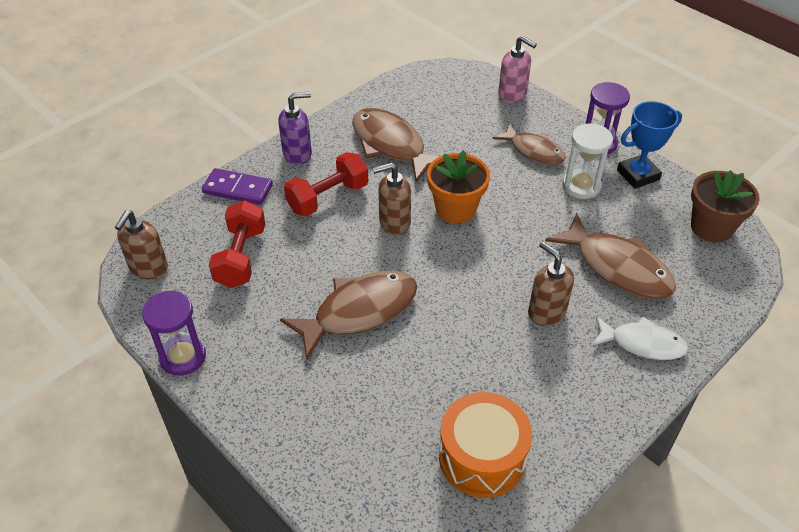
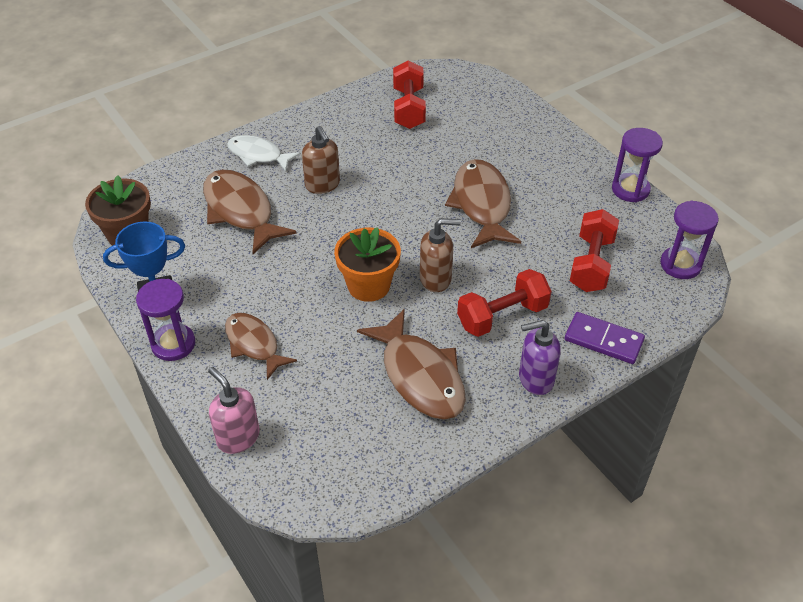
camera: 170 degrees left, 0 degrees up
(148, 268) = (680, 265): brown soap dispenser -> purple hourglass
(359, 311) = (481, 204): brown fish -> brown fish turned 105 degrees clockwise
(482, 457) = (409, 108): orange drum -> red dumbbell
(581, 186) = (226, 293): white hourglass -> none

